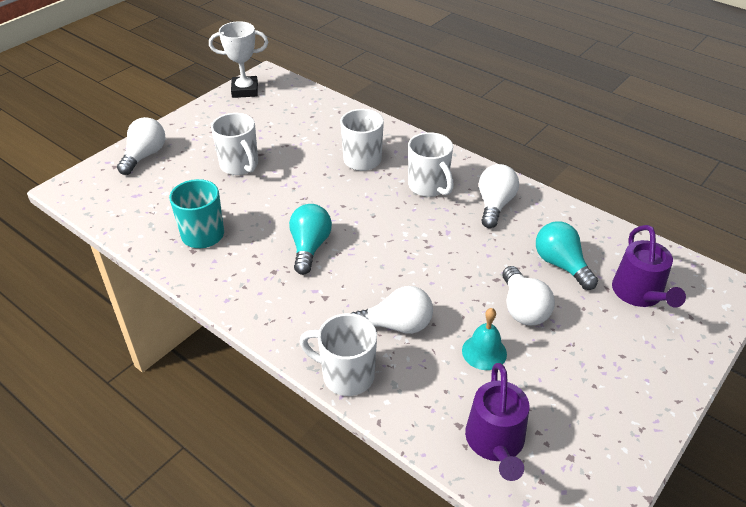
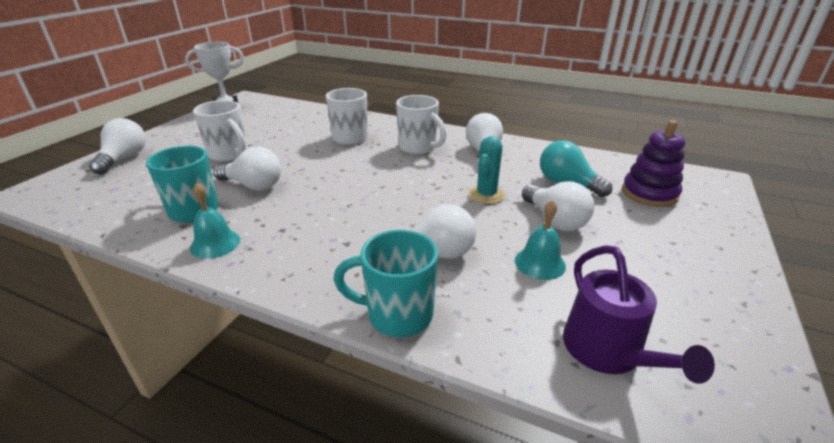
camera: 15 degrees left, 10 degrees down
(217, 276) = (215, 243): none -> turquoise bell
(257, 213) = (253, 185): none -> white light bulb
(310, 247) = (317, 204): turquoise light bulb -> none
(346, 376) = (397, 315): white mug -> turquoise mug
(471, 265) = (486, 195): none -> turquoise cactus
(639, 294) = (649, 193): purple watering can -> purple stacking toy

